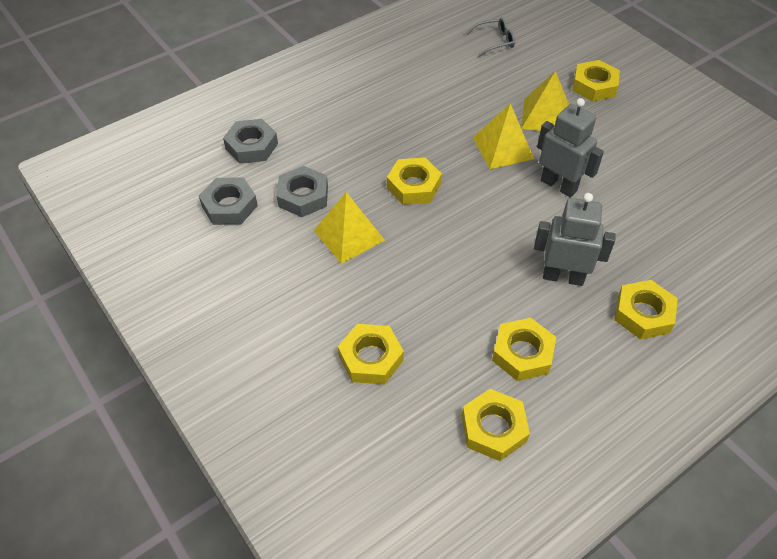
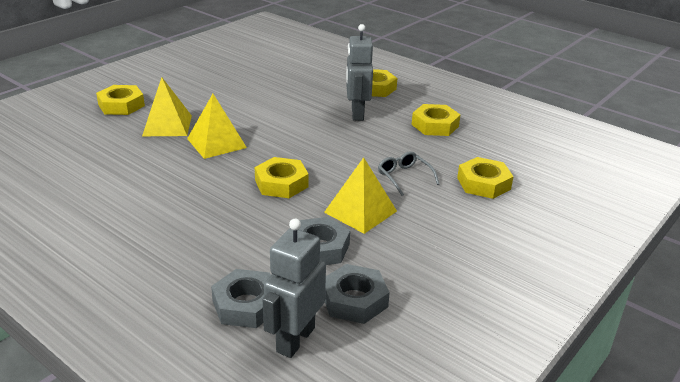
camera: 105 degrees left, 20 degrees down
(493, 428) = (501, 132): yellow nut -> none
(494, 41) = (38, 156): grey glasses -> grey glasses (404, 177)
(559, 185) = (259, 117): grey robot -> grey robot (295, 339)

